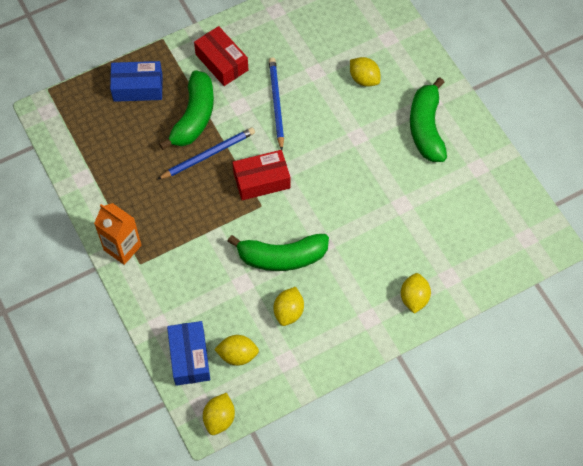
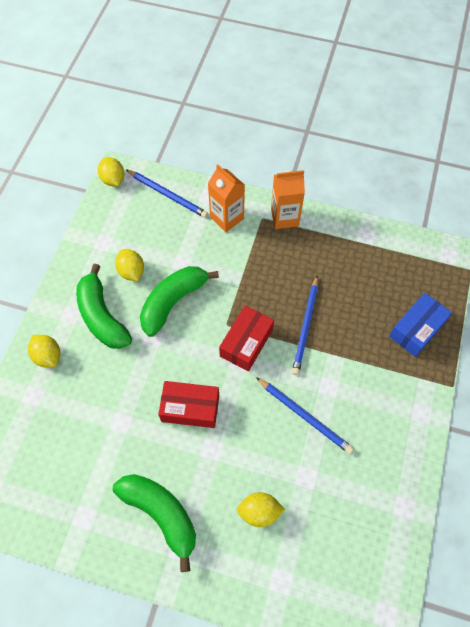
camera: 135 degrees right, 0 degrees up
(166, 289) = (227, 218): none -> orange carton
(189, 357) = (167, 195): blue box -> blue pencil
(194, 117) = (350, 345): green banana -> green banana (102, 316)
(222, 62) = (386, 411): red box -> red box (190, 408)
(237, 355) = (138, 220): yellow lemon -> none

